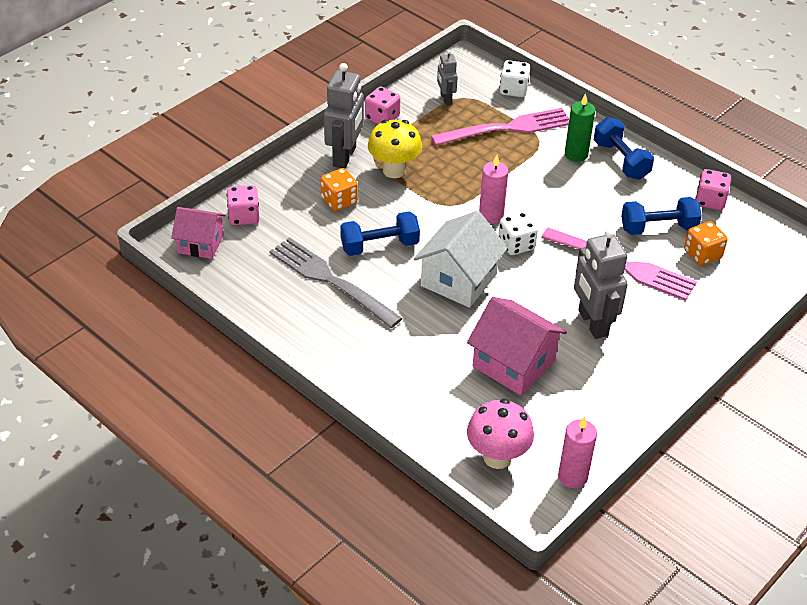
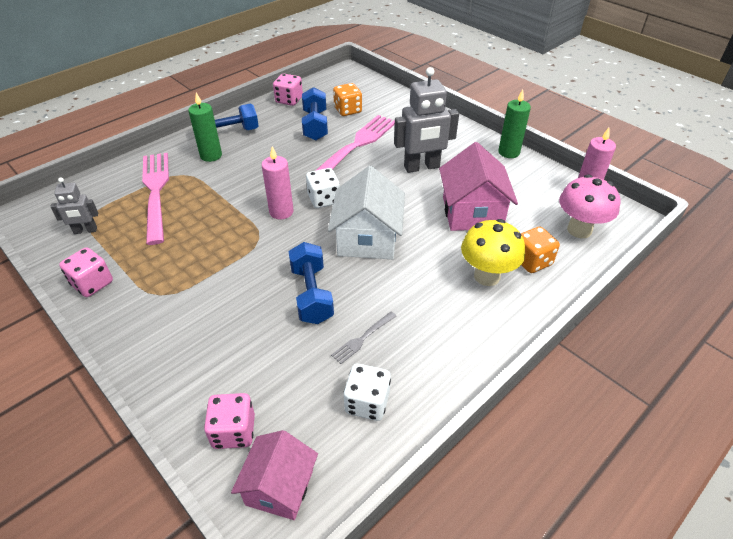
camera: 85 degrees left, 0 degrees up
(331, 281) = (363, 338): grey fork -> grey fork, size x0.44
(339, 201) = (229, 328): orange dice -> orange dice (532, 261)
(345, 156) = (150, 320): grey robot -> none
(394, 170) = (191, 277): yellow mushroom -> yellow mushroom (487, 276)
(459, 280) = (367, 238): white house -> white house turned 60 degrees clockwise
(513, 90) = (97, 183): white dice -> white dice (367, 403)
(513, 364) = (472, 212): pink house -> pink house turned 45 degrees counterclockwise
(644, 409) = (509, 152): none -> green candle

